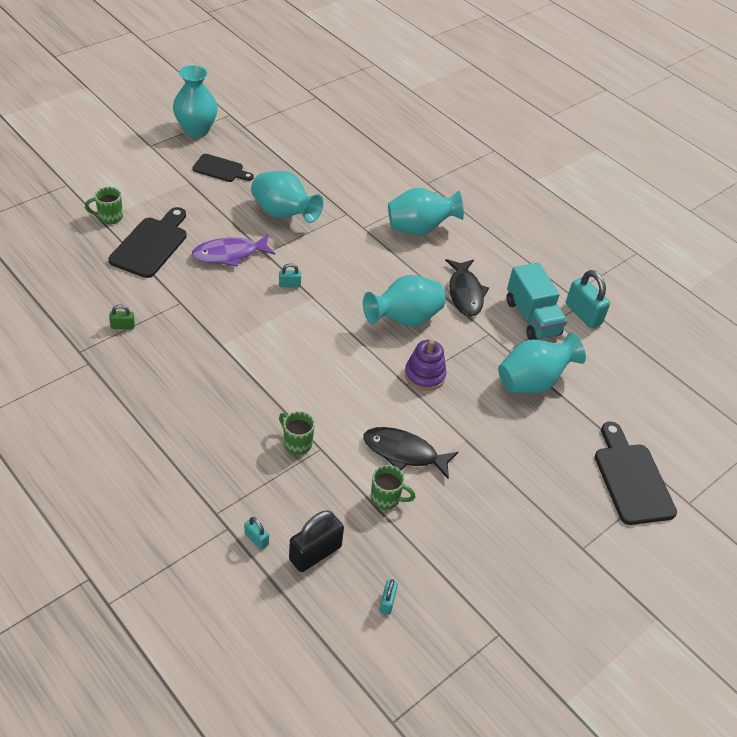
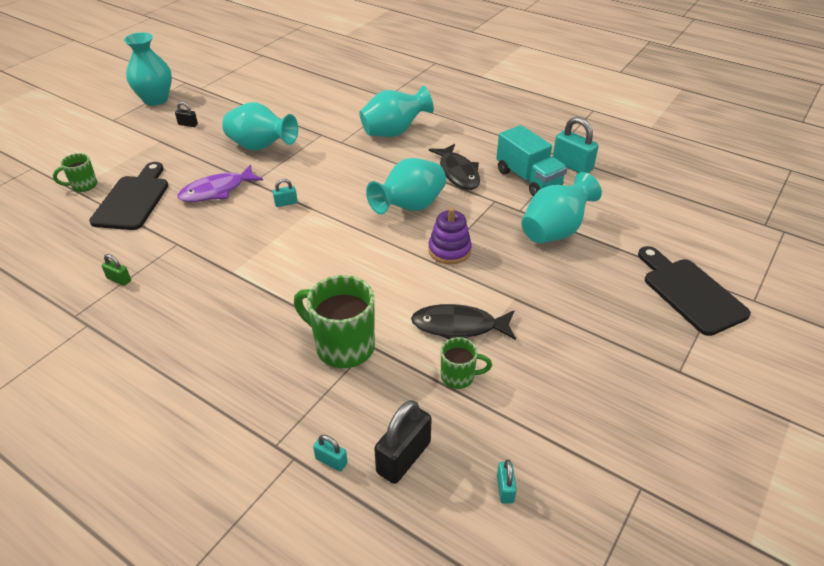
camera: 10 degrees left, 5 degrees down
(123, 326) = (119, 279): green padlock -> green padlock turned 45 degrees clockwise
(220, 169) = (188, 124): black cutting board -> black padlock
(296, 443) = (342, 346): green mug -> green mug, size x1.84

